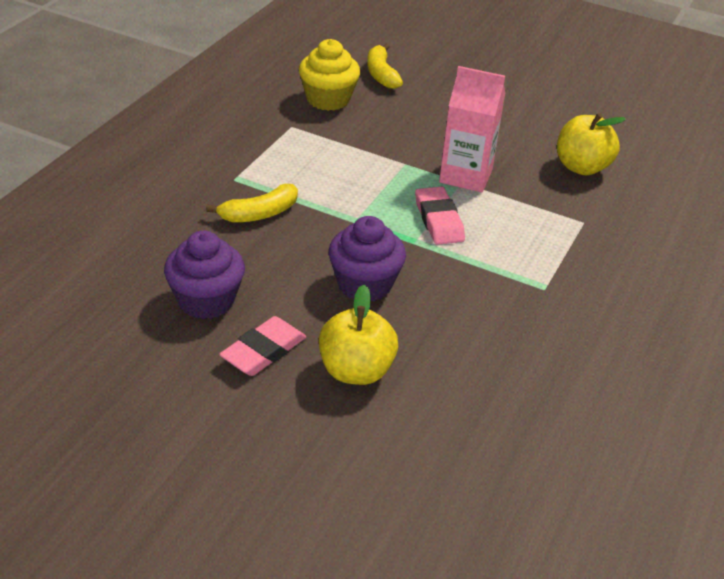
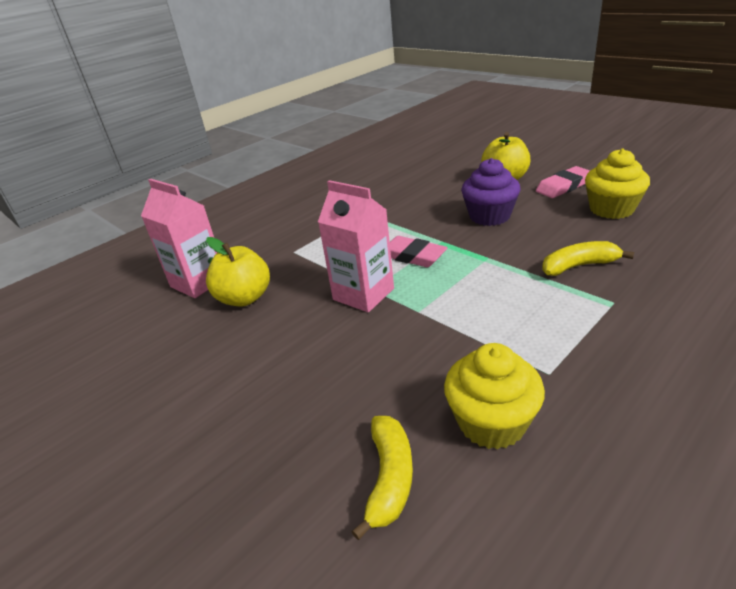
camera: 155 degrees left, 5 degrees down
(206, 300) = (611, 209): purple cupcake -> yellow cupcake
(438, 220) = (412, 256): pink eraser -> pink eraser turned 60 degrees counterclockwise
(651, 180) = (198, 282): none -> pink carton

